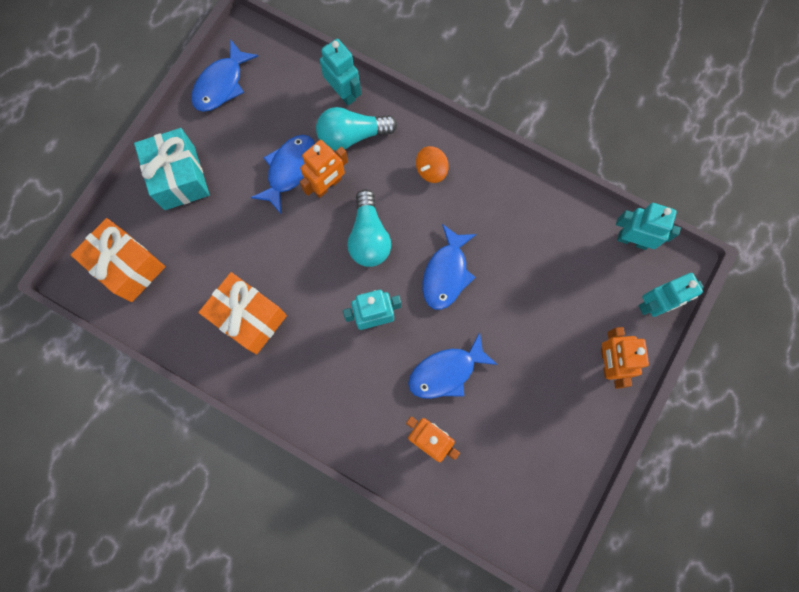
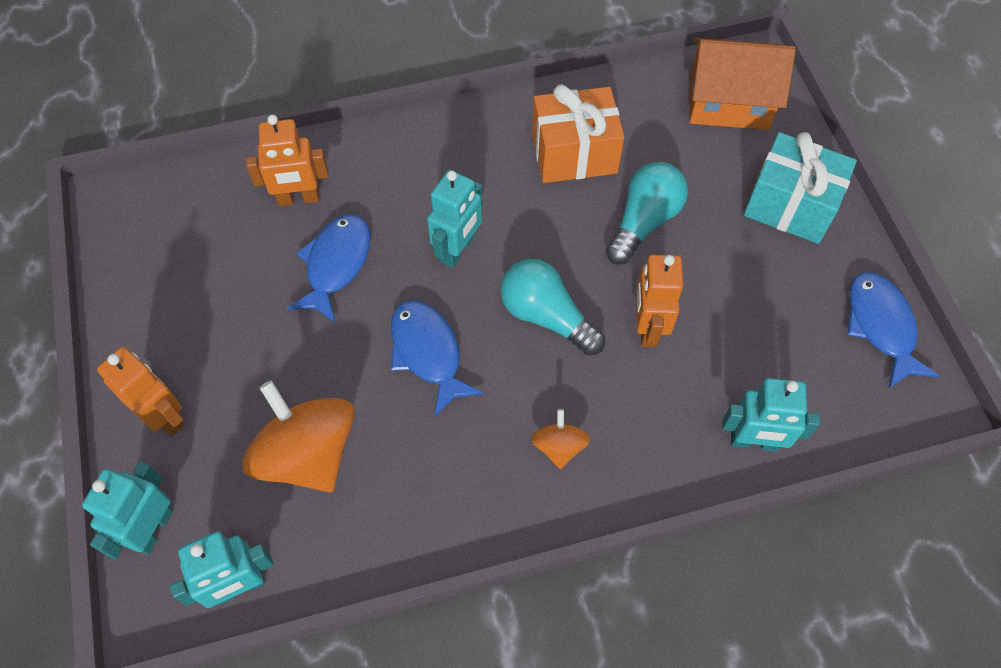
camera: 135 degrees right, 15 degrees down
(128, 266) = (729, 102): orange gift -> orange house
(289, 170) = (702, 307): blue fish -> none
(352, 135) = (686, 403): turquoise light bulb -> turquoise light bulb (644, 222)
(551, 275) = (307, 454): none -> orange spinning top

